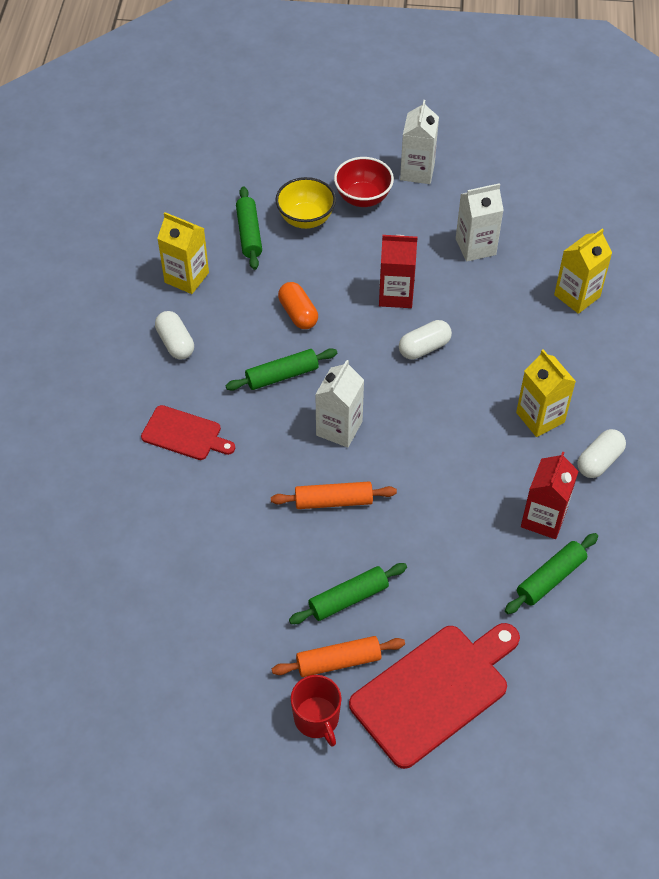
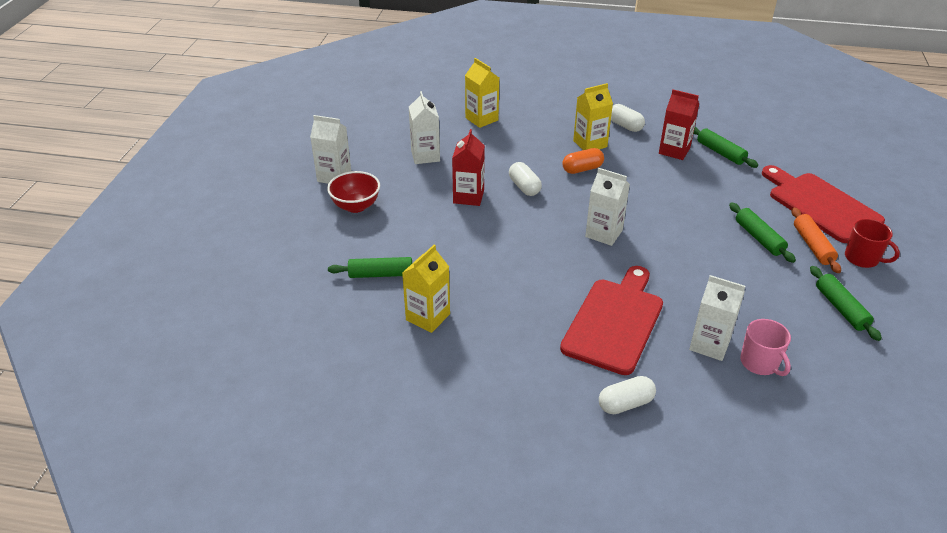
camera: 85 degrees left, 15 degrees down
(124, 565) = (760, 363): none -> pink mug
(151, 520) = (709, 344): none -> white carton
(175, 343) = (509, 326): white capsule -> white capsule (625, 404)
(185, 434) = (615, 322): red cutting board -> red cutting board, size x1.77
(282, 375) = (549, 261): green rolling pin -> green rolling pin (841, 308)
(298, 314) = (482, 249): orange capsule -> orange capsule (582, 169)
(306, 219) = (371, 239): yellow bowl -> none
(317, 719) = (862, 258): red mug -> red mug turned 60 degrees clockwise
(333, 501) = (673, 240): orange rolling pin -> none

